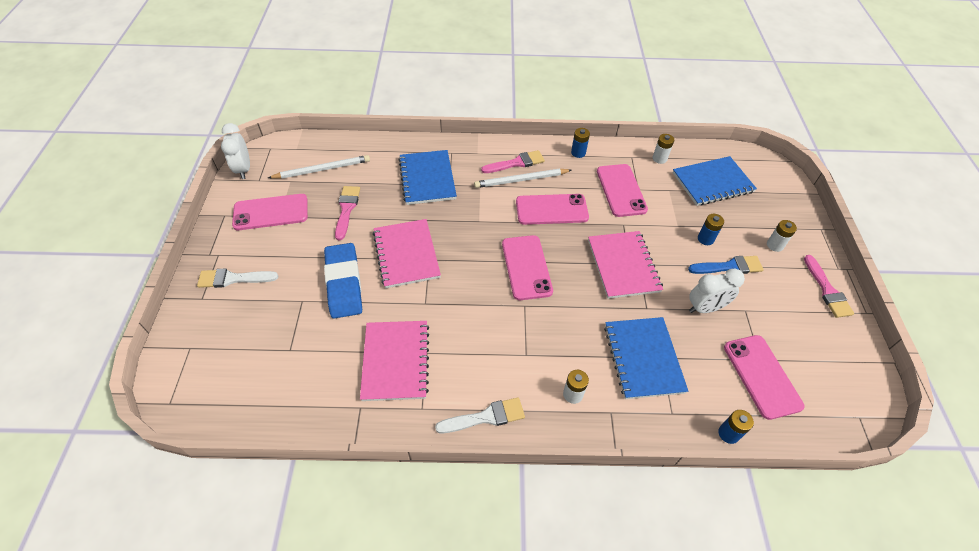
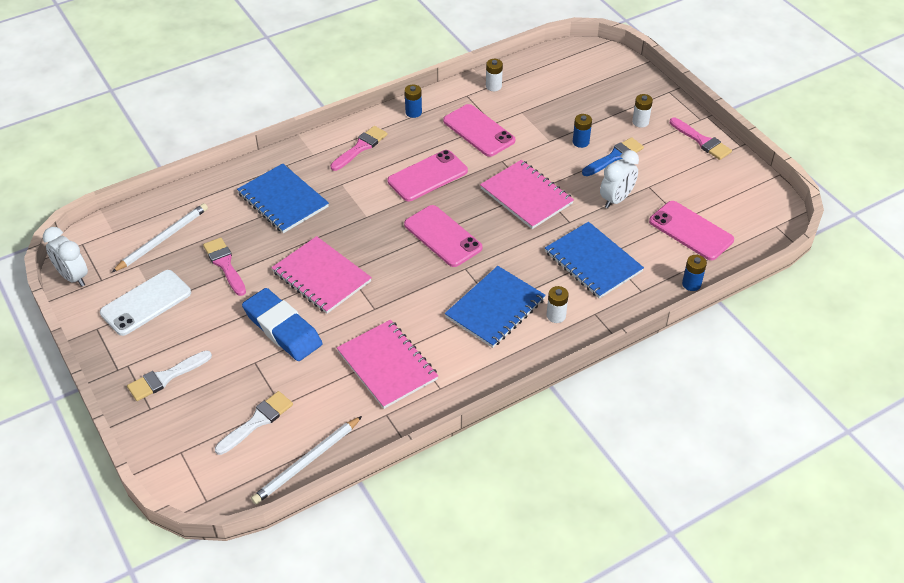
camera: 30 degrees left, 5 degrees down
(271, 212) = (146, 303): pink phone -> white phone
(485, 417) = (498, 367): white brush -> white brush (257, 421)
(521, 180) = (378, 161): white pencil -> white pencil (307, 462)
(712, 182) = (555, 89): blue notebook -> blue notebook (495, 308)

